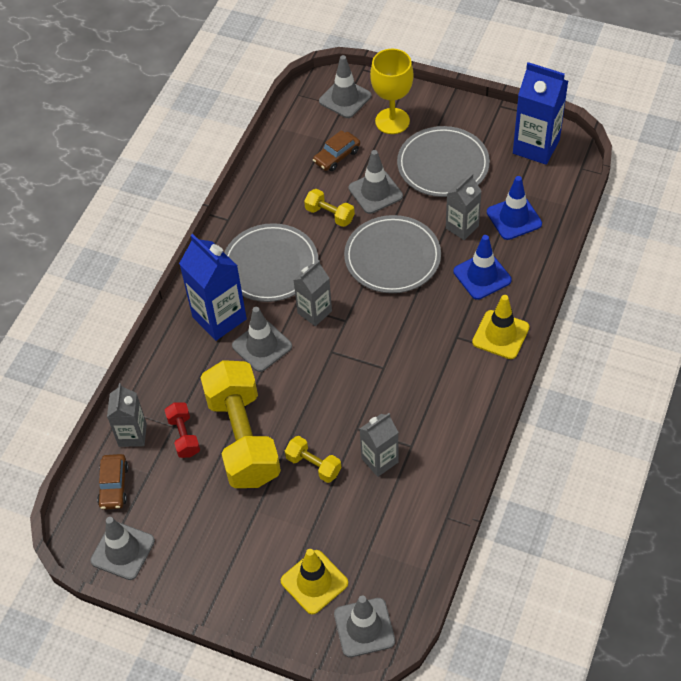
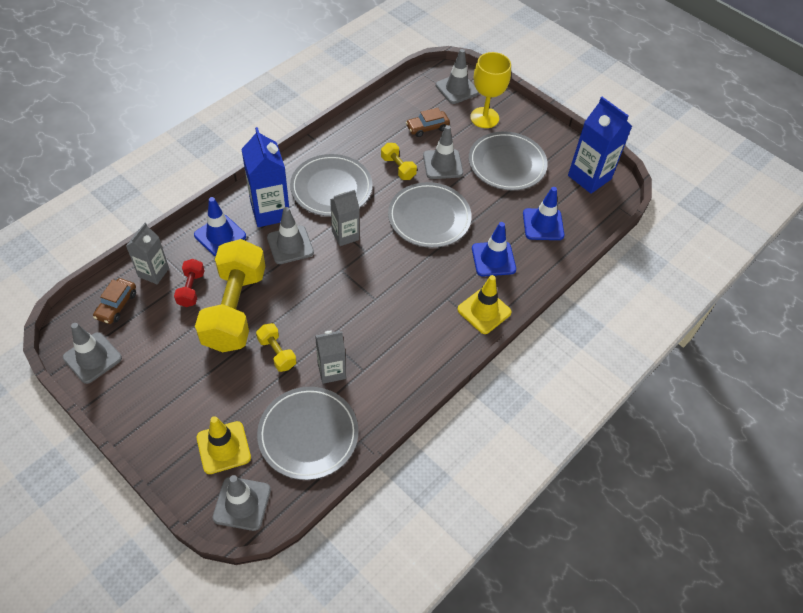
camera: 15 degrees right, 0 degrees up
(180, 366) = (220, 235): none -> blue traffic cone
(391, 533) = (308, 434): none -> grey plate
(462, 227) = (497, 215): grey carton -> none

